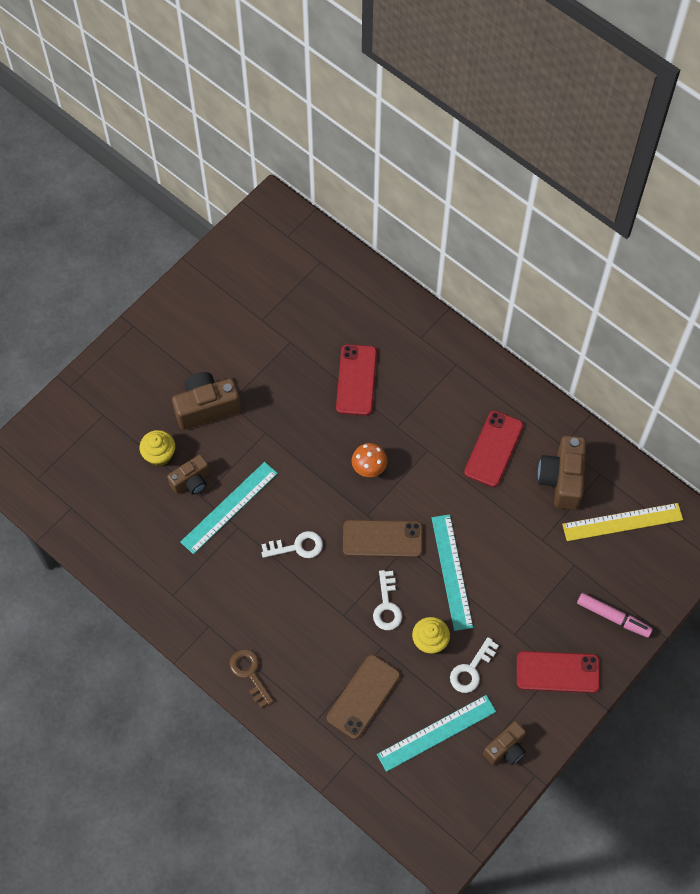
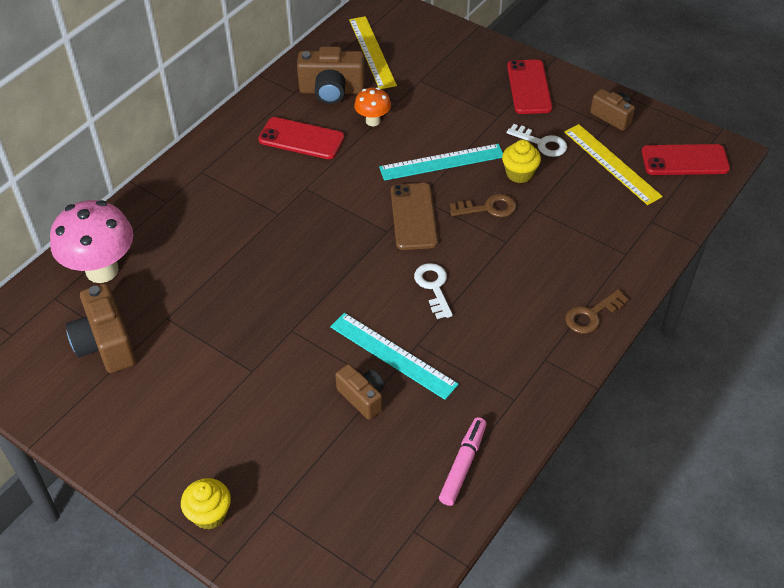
camera: 95 degrees left, 15 degrees down
(159, 455) = (328, 437): yellow cupcake -> yellow cupcake (209, 514)
(206, 407) = (258, 393): brown camera -> brown camera (106, 344)
(346, 293) = (102, 270): none -> pink mushroom
(356, 380) = (220, 252): red phone -> red phone (684, 160)
(363, 696) = (591, 219): brown phone -> none
(369, 469) = (331, 233): orange mushroom -> orange mushroom (373, 121)
(387, 605) = (488, 208): white key -> brown key
(436, 733) = (612, 163): turquoise ruler -> yellow ruler
(613, 617) = (468, 55): pink marker -> pink marker (463, 465)

